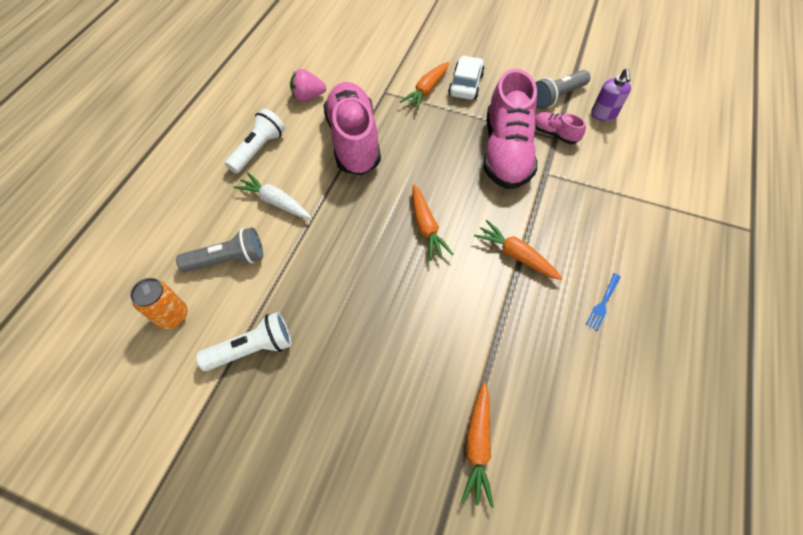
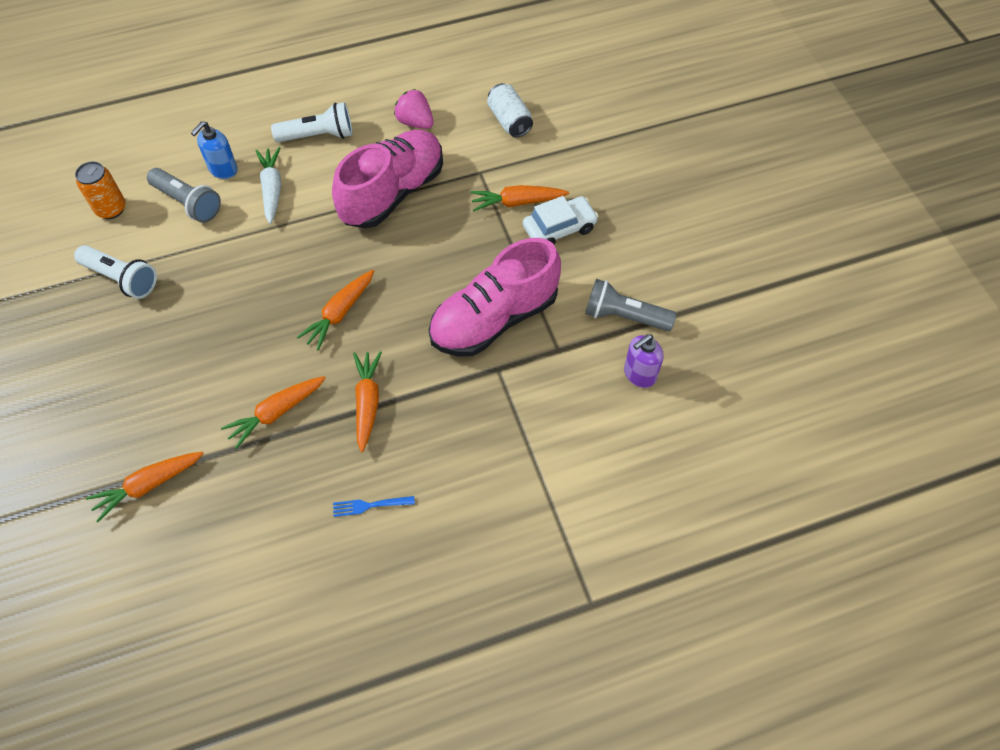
camera: 50 degrees right, 0 degrees up
(222, 220) = (223, 169): none -> blue soap dispenser
(359, 57) = (509, 121): none -> white can
(480, 315) = (276, 413): none -> orange carrot
(554, 134) = (562, 346): pink shoe -> none

